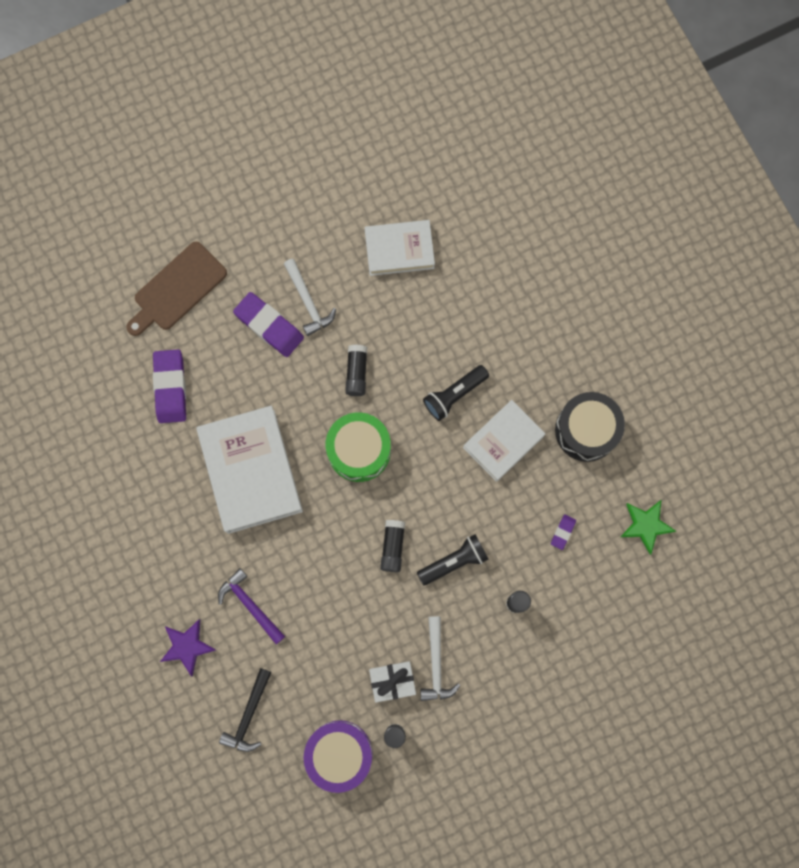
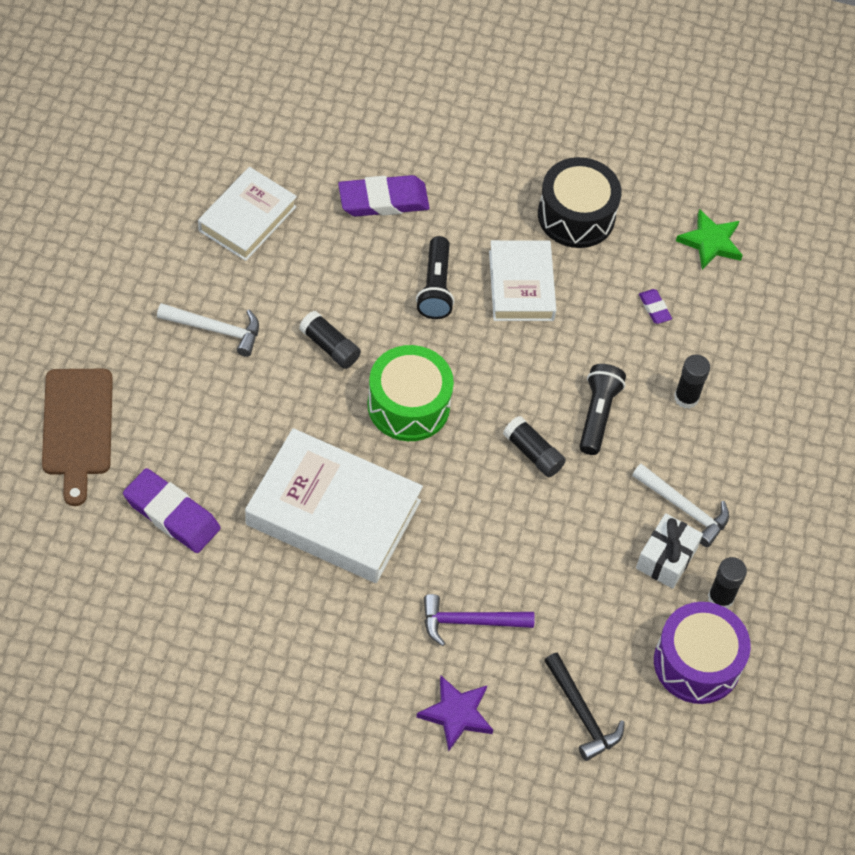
camera: 55 degrees left, 20 degrees down
(269, 326) = (203, 381): purple eraser -> purple eraser (383, 200)

